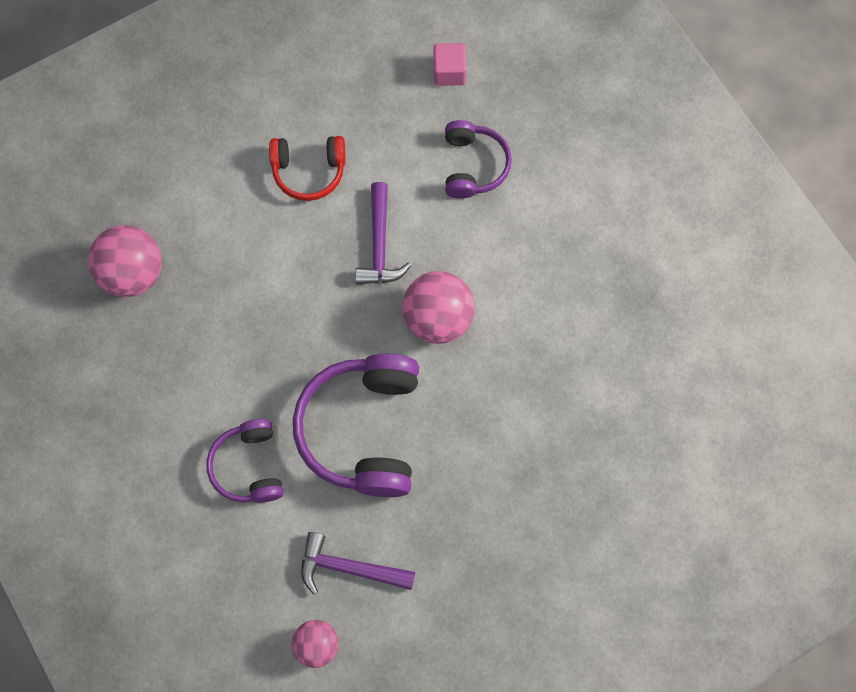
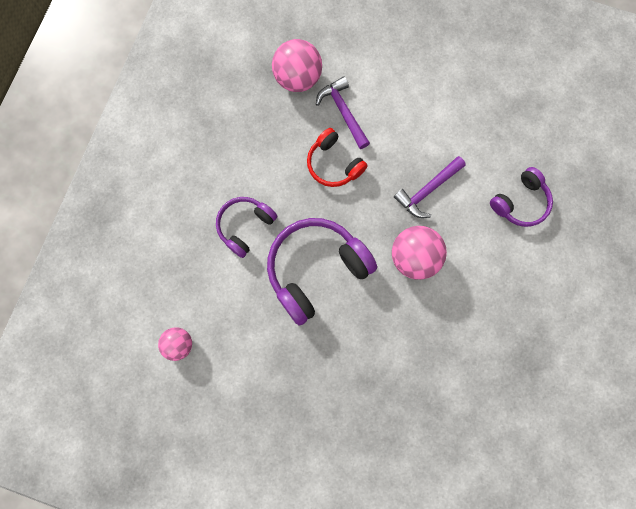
camera: 50 degrees right, 5 degrees up
(309, 171) = (434, 118): red headphones -> red headphones (334, 164)
(349, 568) = (234, 326): purple hammer -> purple hammer (343, 112)
(449, 72) = (562, 143): pink cube -> none

